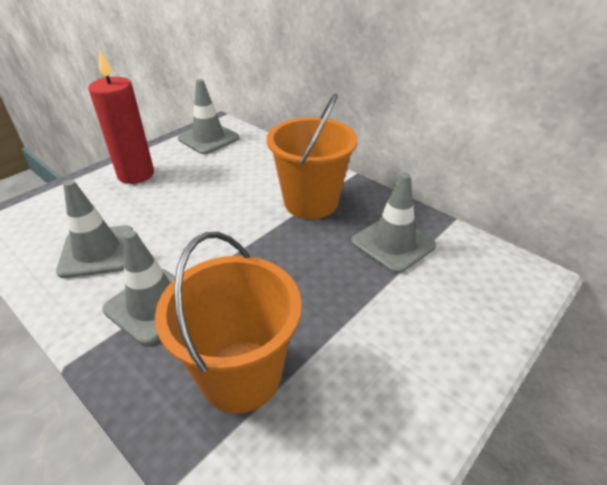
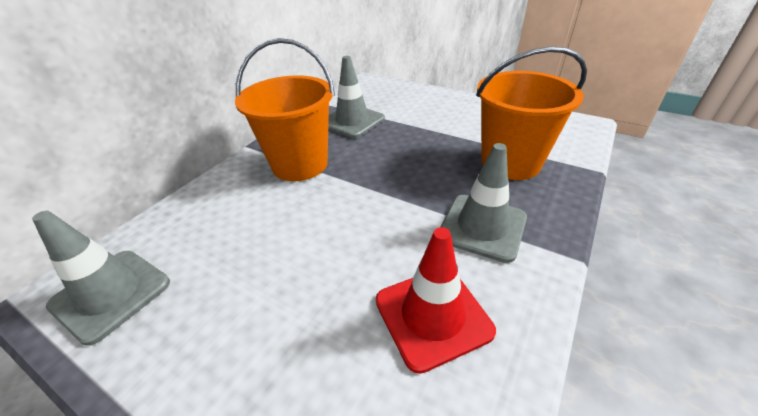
camera: 100 degrees left, 0 degrees up
(97, 251) = (432, 315): grey traffic cone -> red traffic cone
(136, 174) = (224, 361): red candle -> none

